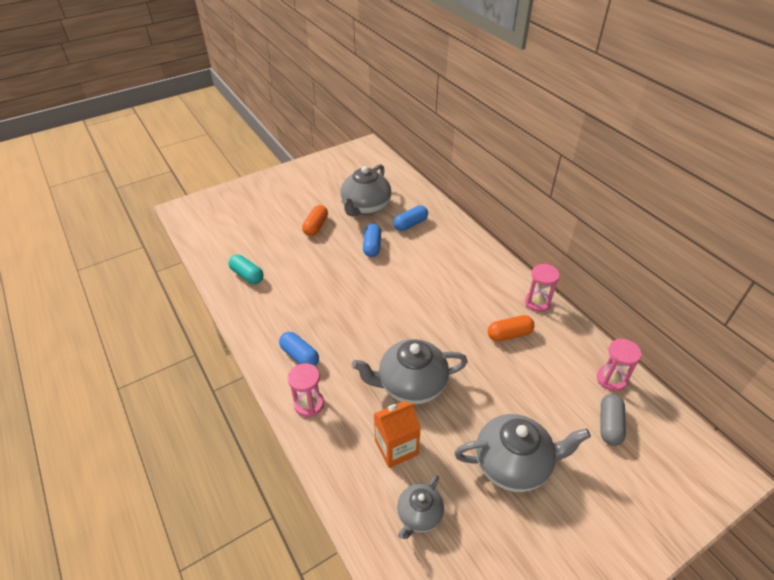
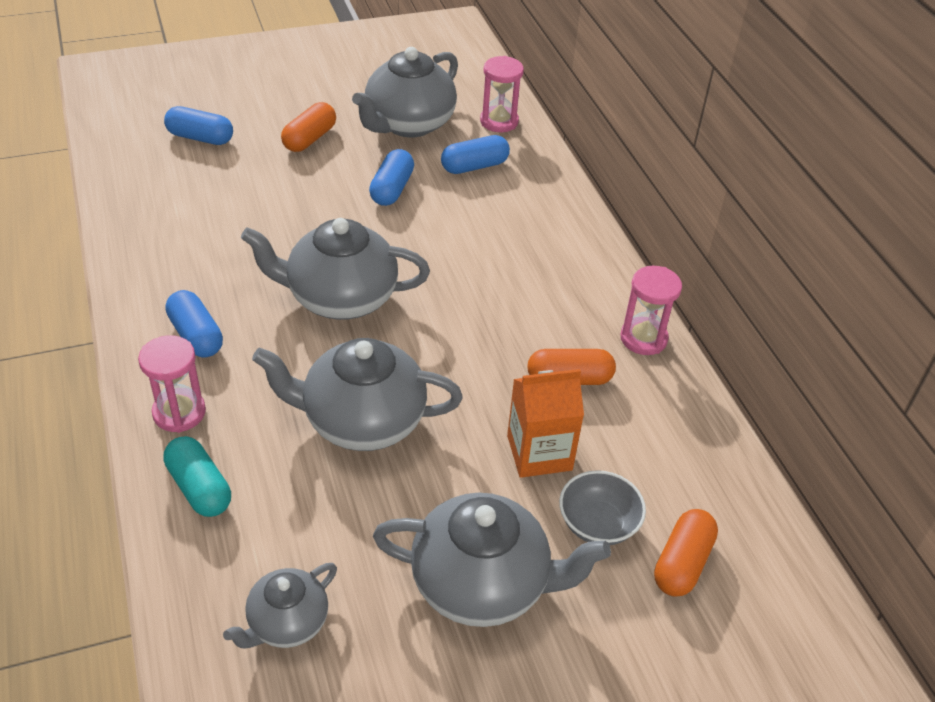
camera: 10 degrees right, 0 degrees up
(247, 275) = (163, 193): turquoise capsule -> turquoise capsule (199, 488)
(255, 238) = (200, 137): none -> blue capsule
(370, 315) = (340, 298): none -> grey teapot
(396, 447) = (294, 512): orange carton -> orange carton (539, 453)
(558, 413) = (598, 524): none -> grey bowl
(609, 425) = (682, 563): grey capsule -> orange capsule
(611, 379) = (720, 491): pink hourglass -> pink hourglass (499, 121)

